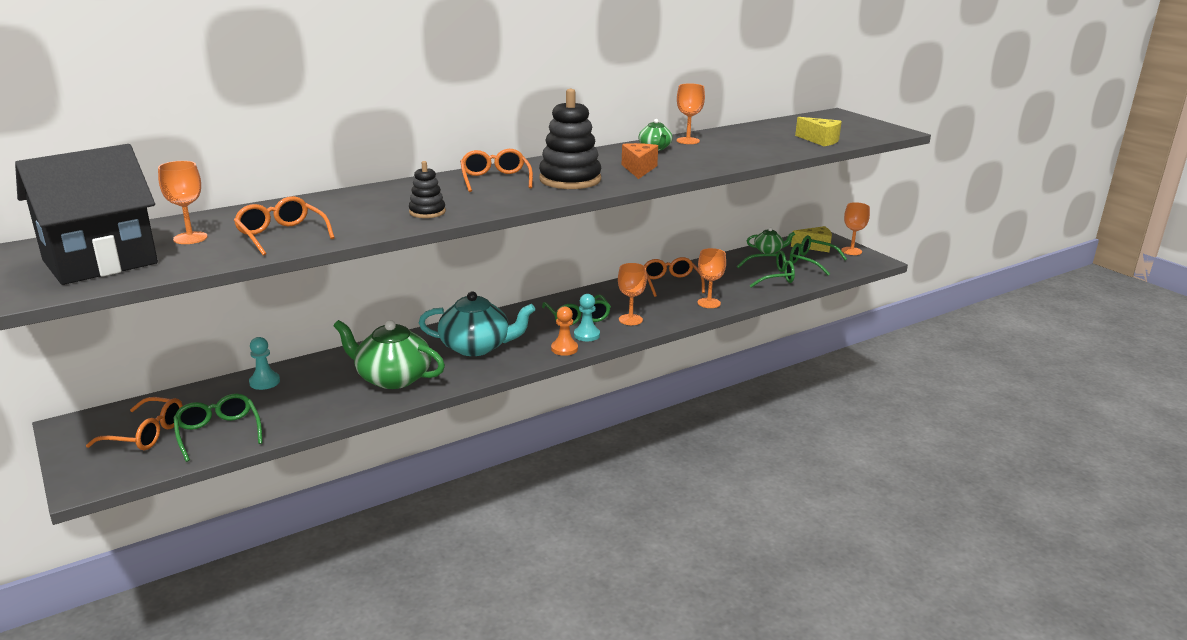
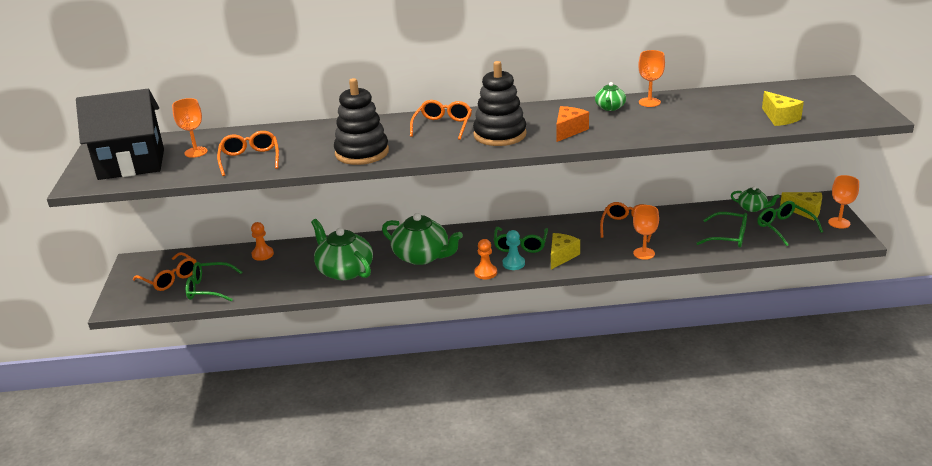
camera: 30 degrees right, 5 degrees up
(218, 433) = (209, 288): green glasses -> green glasses turned 90 degrees counterclockwise
(264, 382) = (262, 254): turquoise pawn -> orange pawn
(427, 212) = (362, 153): black stacking toy -> black stacking toy, size x1.90
(476, 347) = (422, 256): turquoise teapot -> green teapot
(630, 320) = (561, 256): orange goblet -> yellow cheese

